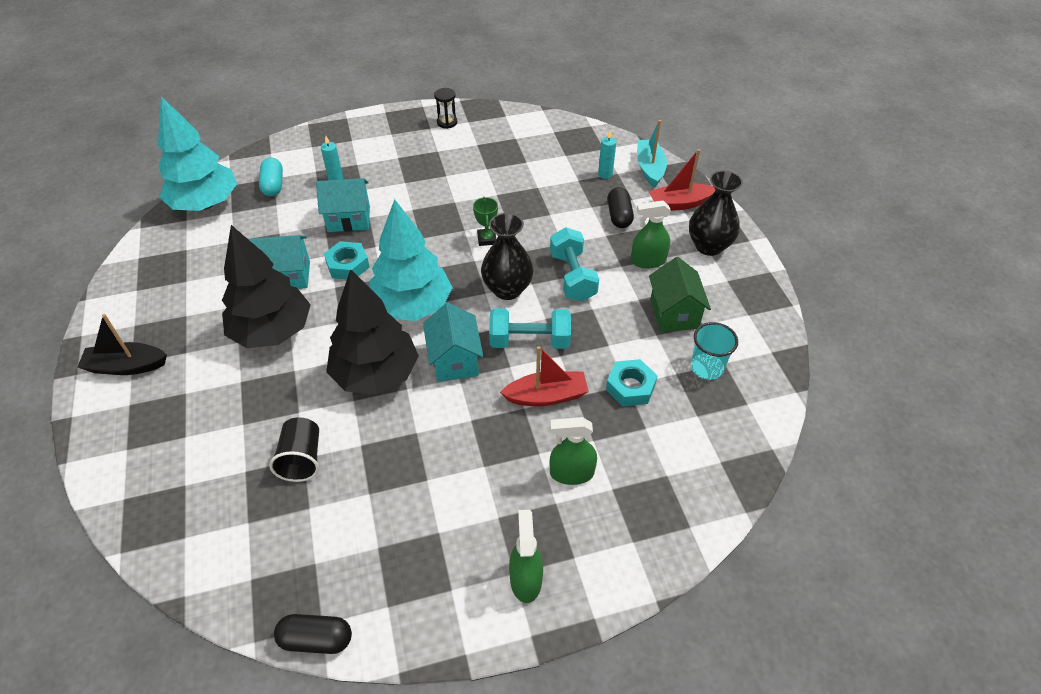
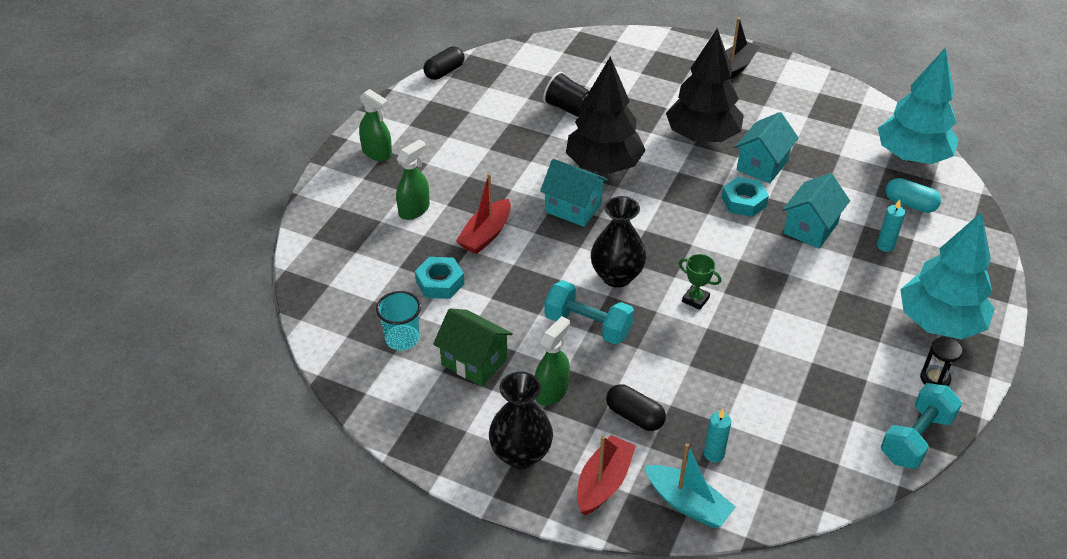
camera: 130 degrees right, 5 degrees down
(412, 306) = (655, 213): turquoise tree -> turquoise tree (939, 323)
(530, 341) = (546, 256): turquoise dumbbell -> turquoise dumbbell (916, 438)

